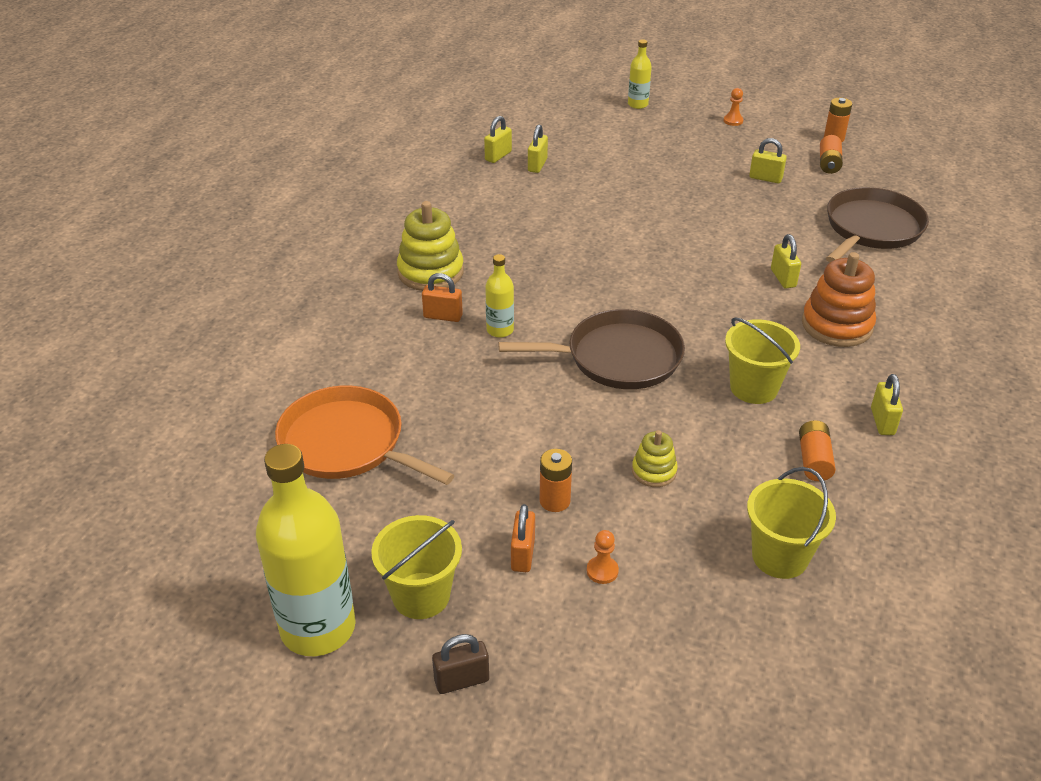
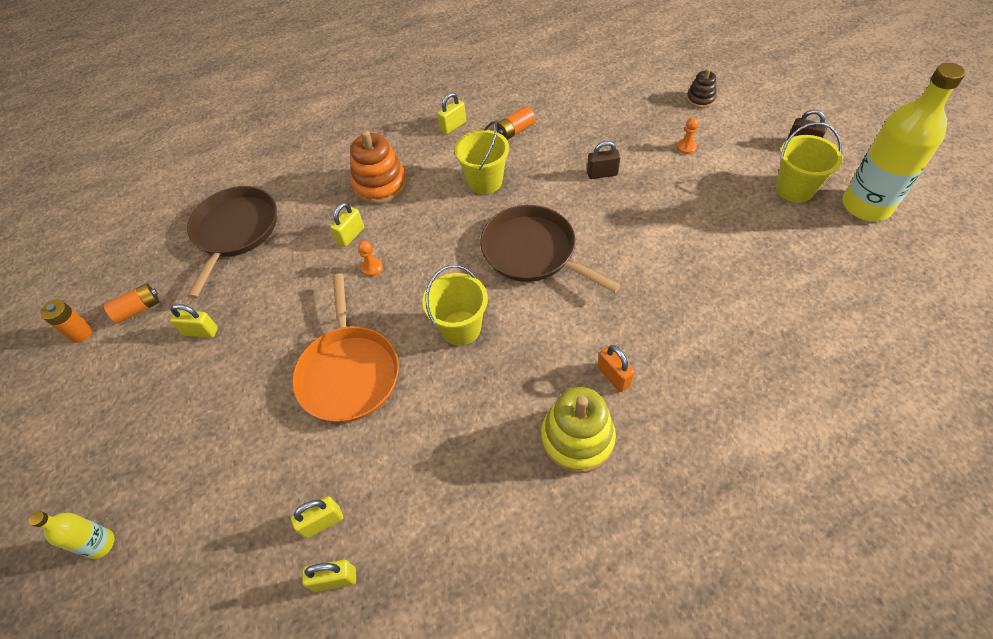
camera: 130 degrees left, 15 degrees up
(347, 443) = (777, 308): orange pan -> orange pan (349, 372)
(500, 330) = (584, 330): yellow bottle -> none
(523, 554) = (720, 177): orange padlock -> none
(554, 501) = (674, 191): orange battery -> none
(654, 471) = (602, 174): yellow stacking toy -> brown padlock
(666, 671) = (700, 99): none -> brown stacking toy
(733, 121) = (89, 428): orange pawn -> orange pawn (372, 268)
(765, 178) = (201, 331): yellow padlock -> yellow padlock turned 60 degrees counterclockwise
(780, 556) = (594, 106): yellow bucket -> yellow bucket (460, 328)
(871, 228) = (235, 231): brown pan -> brown pan turned 105 degrees clockwise

